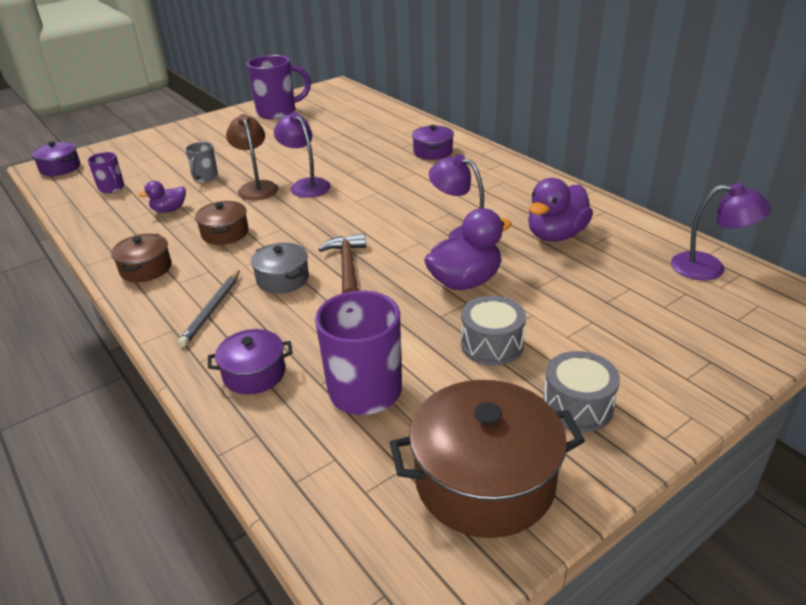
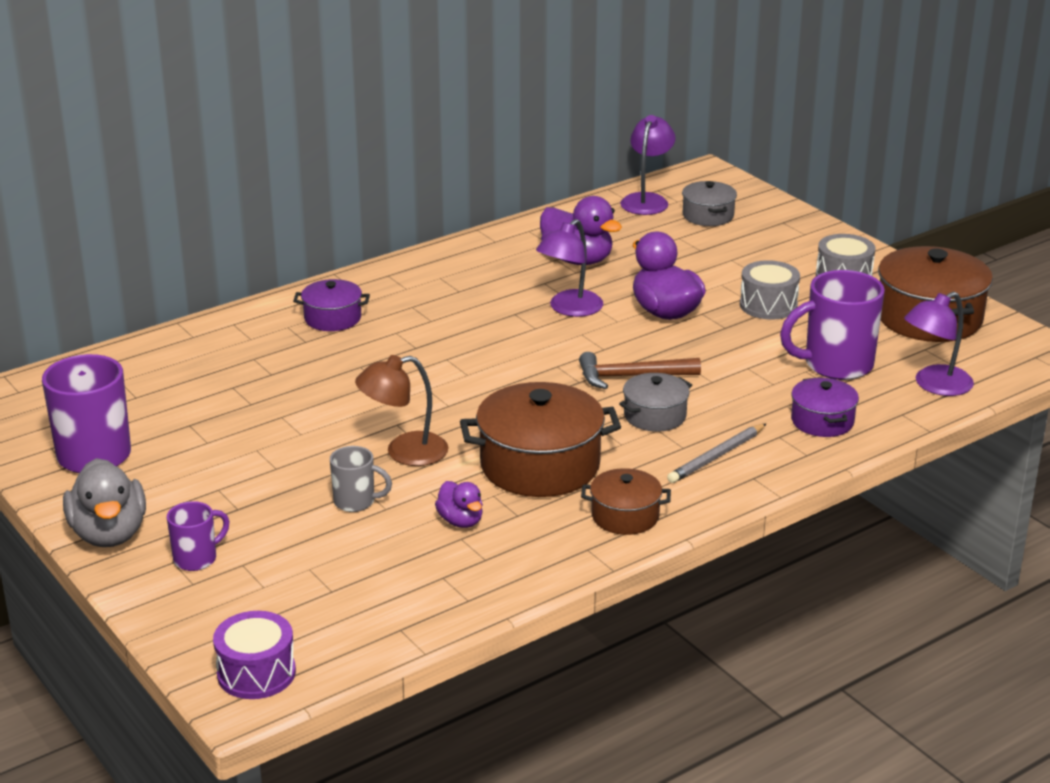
camera: 90 degrees left, 5 degrees down
(60, 168) = (256, 673): purple pot -> purple drum
(112, 188) = (367, 591): purple mug -> purple mug (197, 559)
(201, 124) = (109, 534): none -> grey duck
(212, 310) = (716, 456): grey pencil -> grey pencil turned 120 degrees clockwise
(225, 233) = (540, 465): brown pot -> brown pot, size x1.84
(306, 185) = (409, 412): purple lamp -> purple lamp (934, 385)
(694, 306) = (708, 216): none -> grey pot

